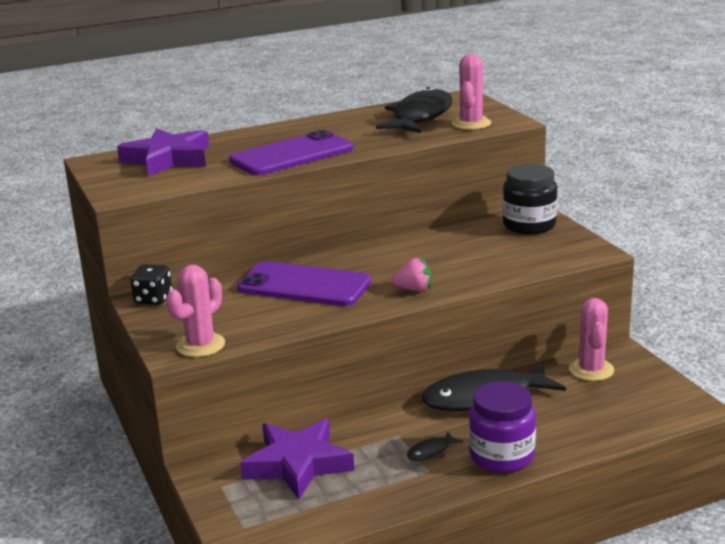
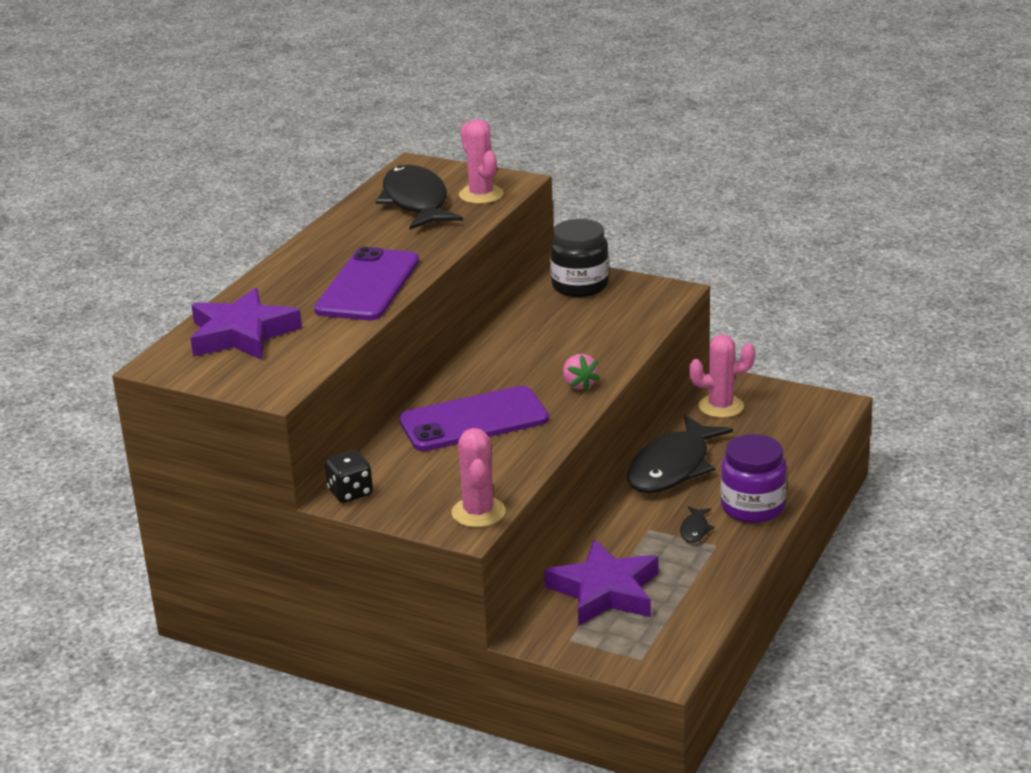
camera: 40 degrees left, 5 degrees up
(414, 289) = (579, 385): pink strawberry -> pink strawberry turned 105 degrees clockwise
(591, 370) = (721, 406): pink cactus -> pink cactus turned 60 degrees counterclockwise

